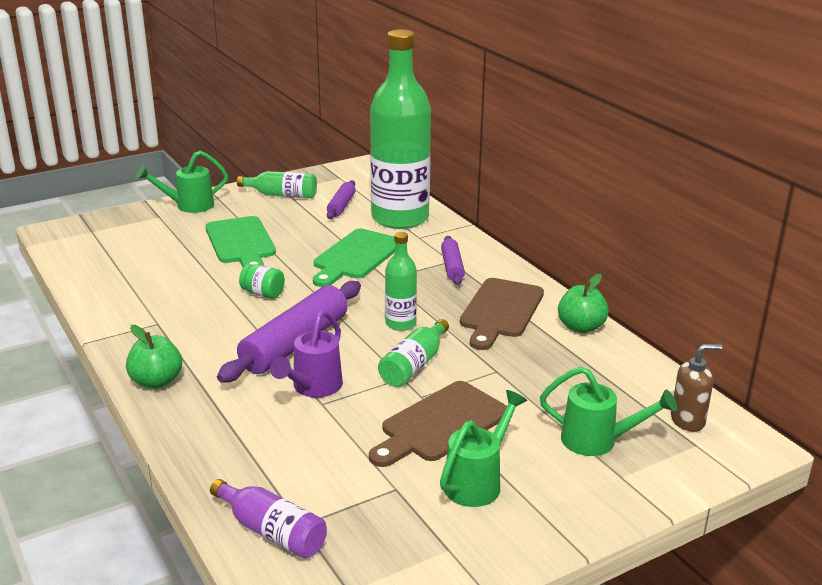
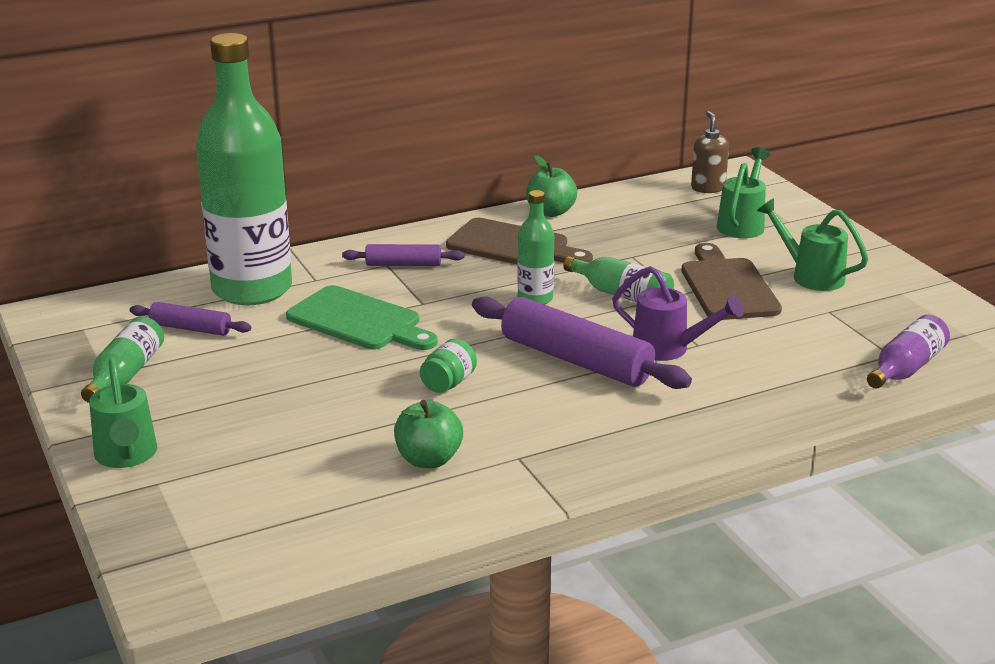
camera: 85 degrees left, 0 degrees up
(156, 381) = (661, 447): green apple -> green apple (428, 459)
(241, 243) = (287, 404): green cutting board -> none
(441, 424) = (727, 287): brown cutting board -> brown cutting board turned 150 degrees counterclockwise

